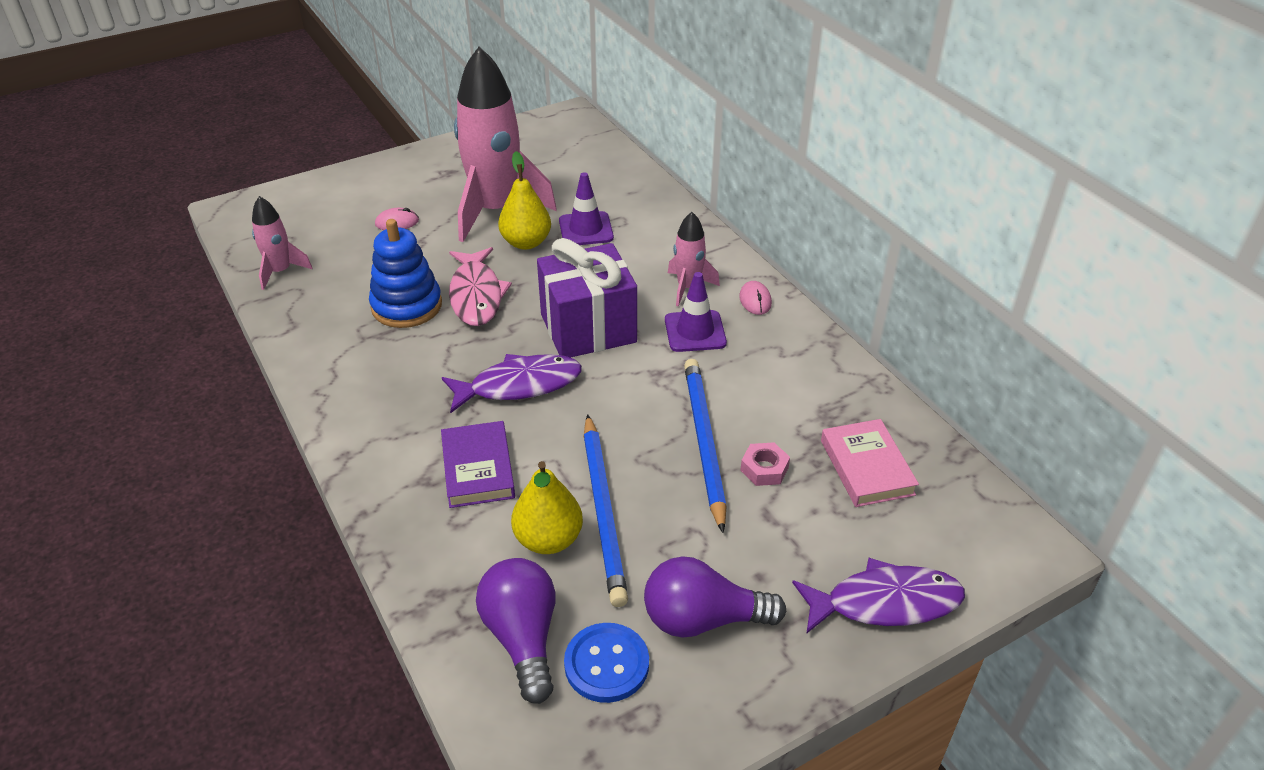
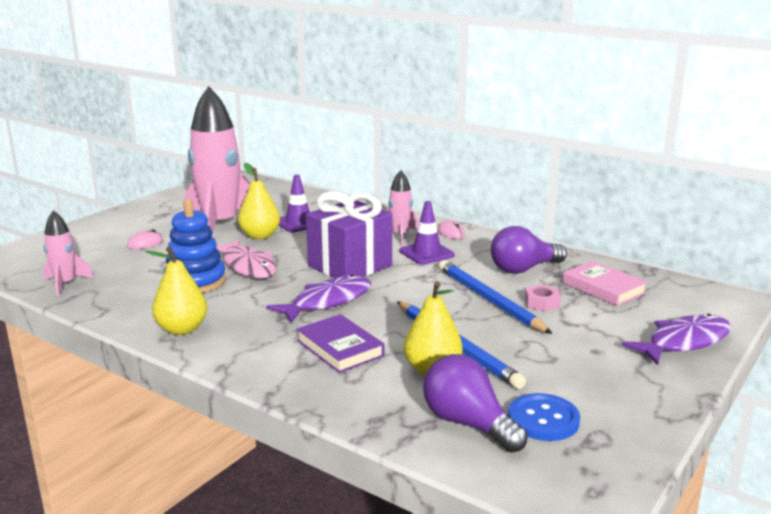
camera: 25 degrees left, 20 degrees down
(344, 382) = (182, 329): none -> yellow pear
(703, 619) = (582, 379): purple light bulb -> purple light bulb (523, 269)

